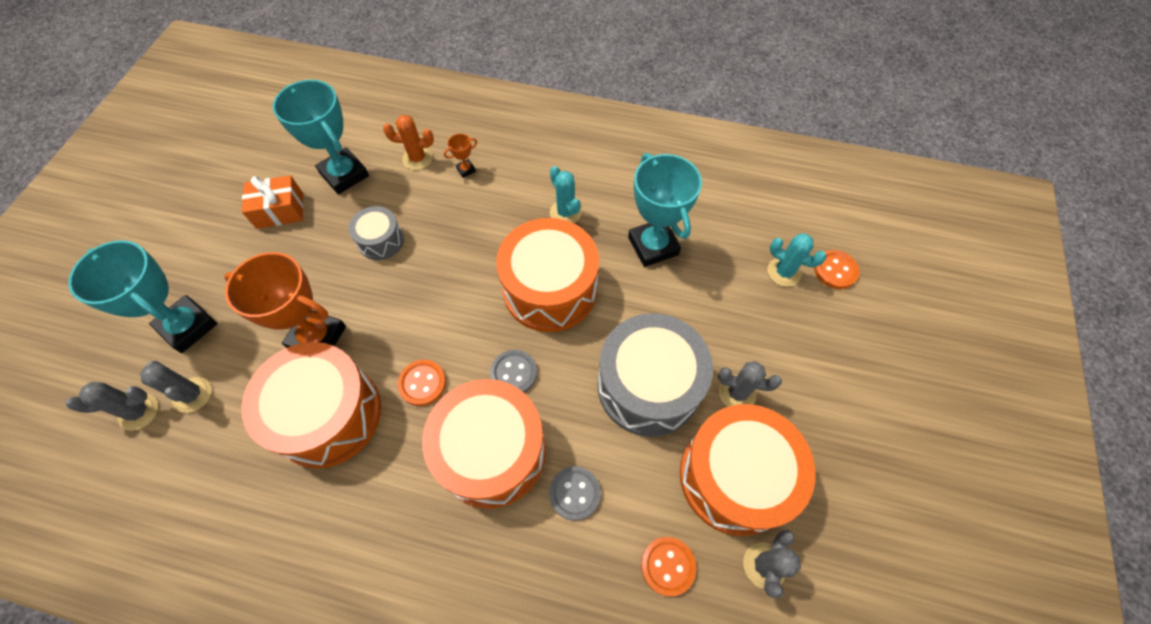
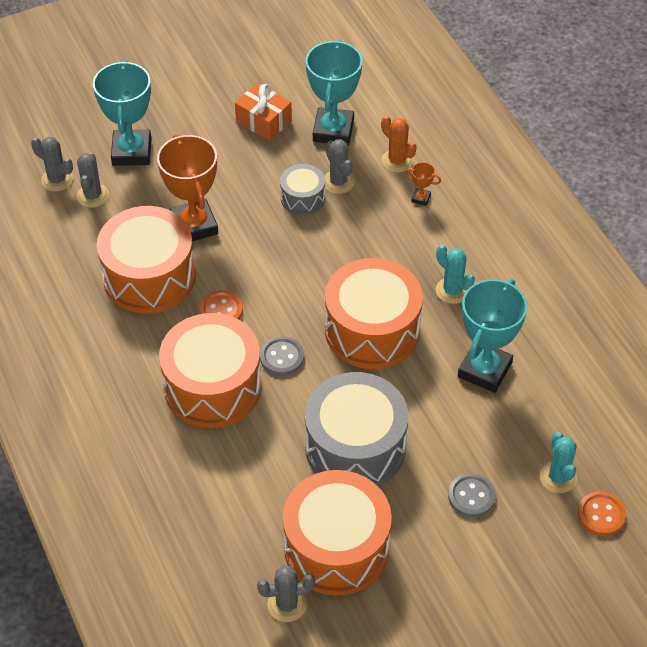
camera: 50 degrees right, 10 degrees down
(565, 212) = (452, 291): turquoise cactus -> turquoise cactus turned 60 degrees counterclockwise
(574, 493) = (230, 455): grey button -> grey button (471, 496)
(668, 566) = (232, 544): orange button -> none
(737, 393) = (408, 509): grey cactus -> grey cactus (338, 182)

